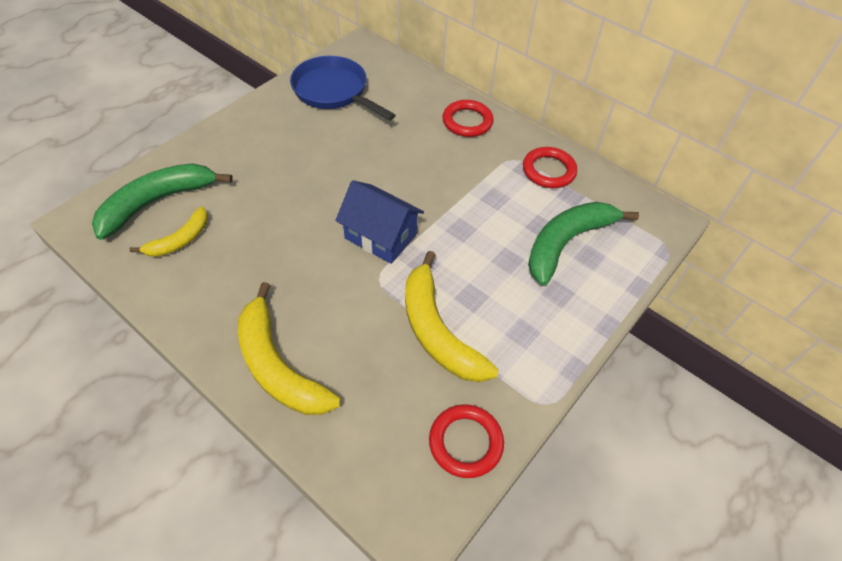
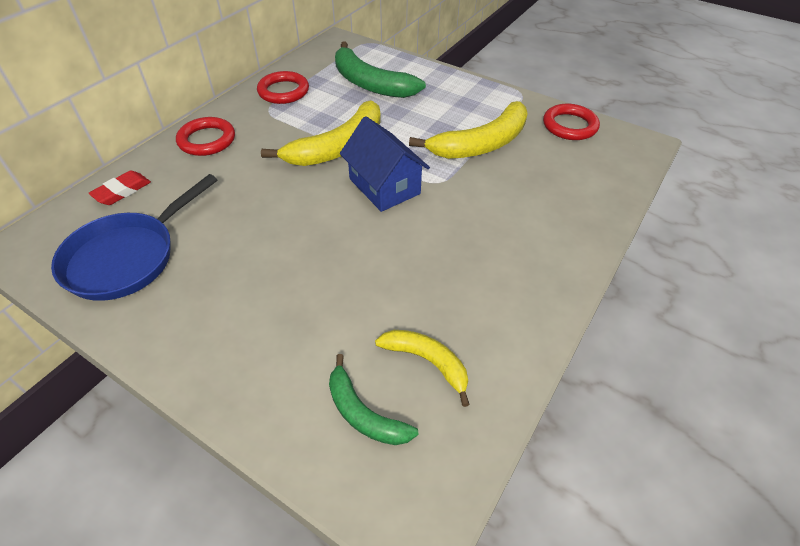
camera: 95 degrees left, 5 degrees down
(157, 202) = (363, 413): green banana -> green banana, size x0.57
(278, 365) = (557, 234): yellow banana -> yellow banana (338, 147)
(380, 236) = (384, 186): blue house -> blue house turned 60 degrees counterclockwise
(406, 82) = (122, 191): none -> red eraser

